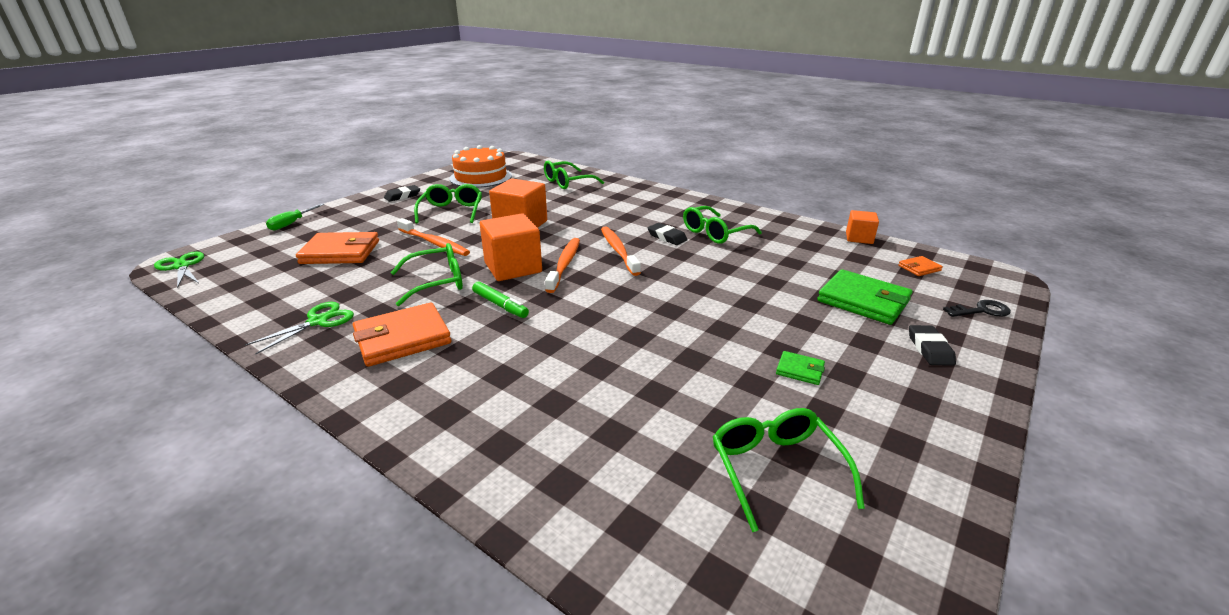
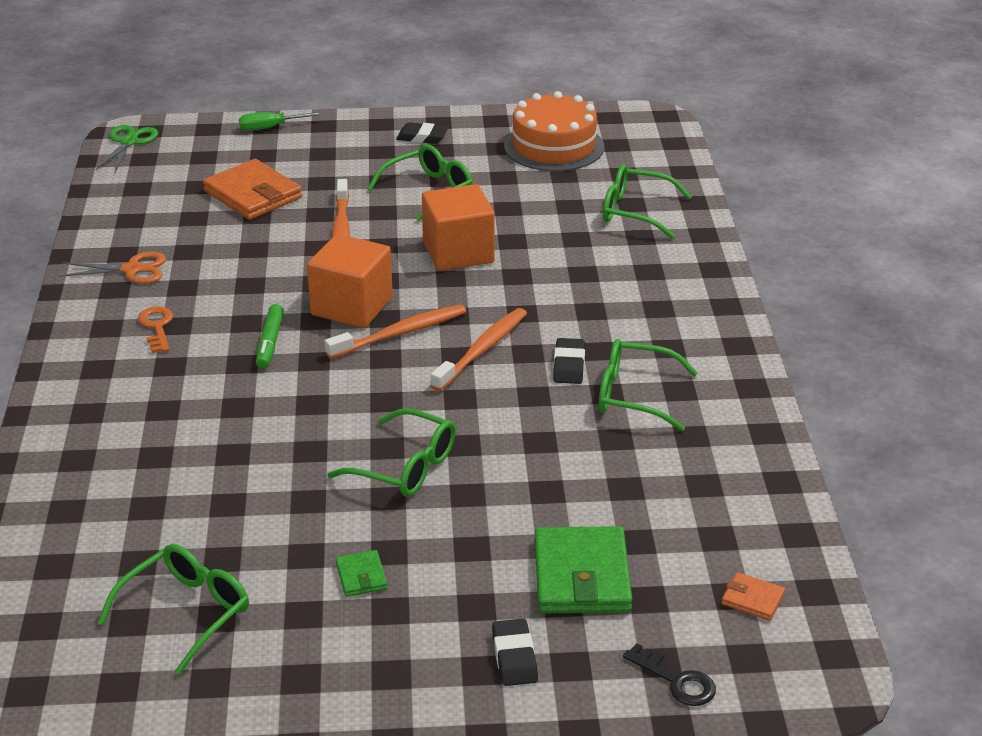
camera: 50 degrees right, 5 degrees up
(318, 321) = (132, 270): green scissors -> orange scissors
(402, 338) = (157, 327): orange wallet -> orange key
(437, 282) = (267, 283): green glasses -> green glasses (405, 467)
(859, 238) = (792, 519): orange cube -> none
(929, 349) = (514, 657): black eraser -> black eraser turned 60 degrees counterclockwise

